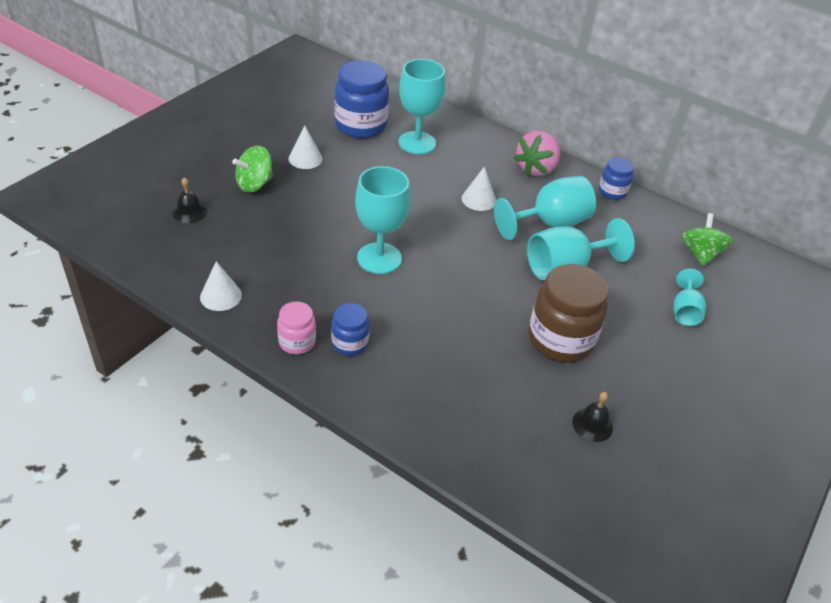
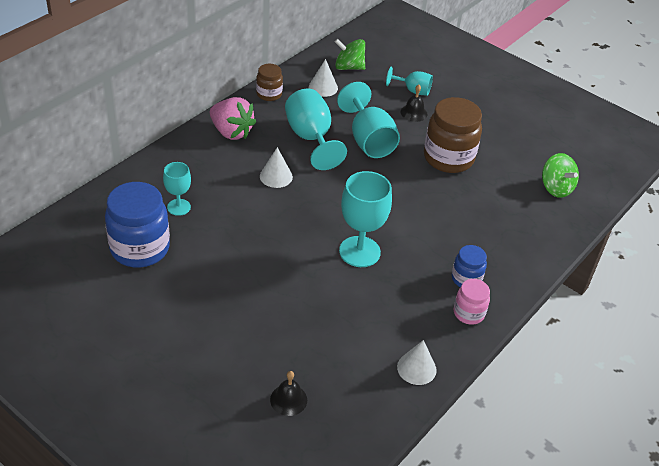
camera: 85 degrees left, 0 degrees up
(254, 184) = (241, 343): green spinning top -> green spinning top (556, 188)
(305, 158) = (197, 298): white cone -> white cone (323, 87)
(417, 143) = (179, 207): turquoise goblet -> turquoise goblet, size x0.58
(592, 424) = (525, 158): black bell -> black bell (413, 113)
(612, 192) = (269, 94): blue jar -> brown jar

